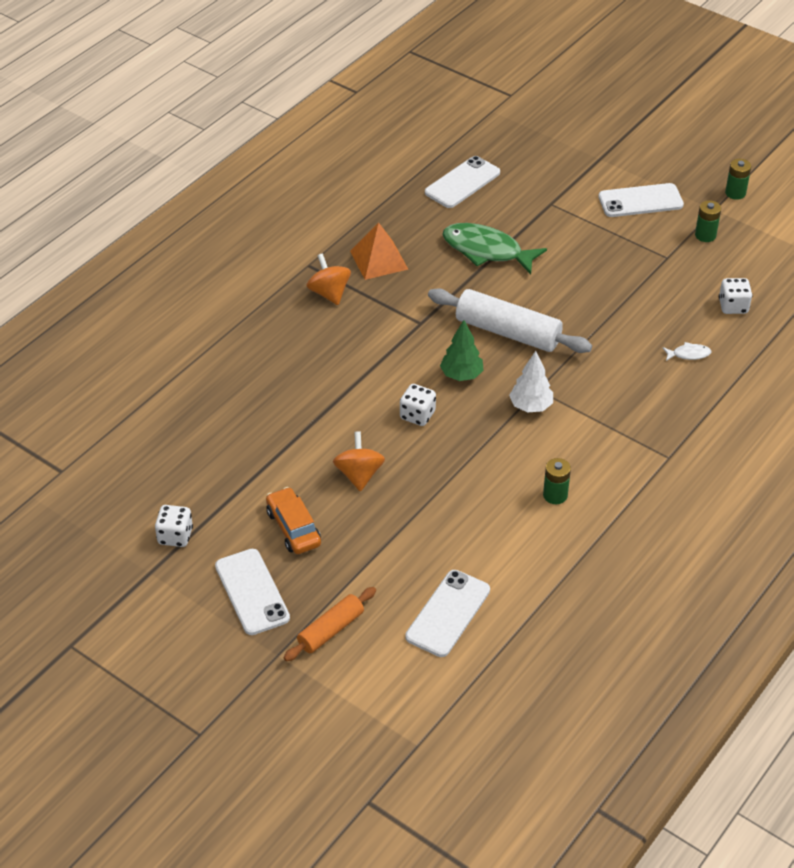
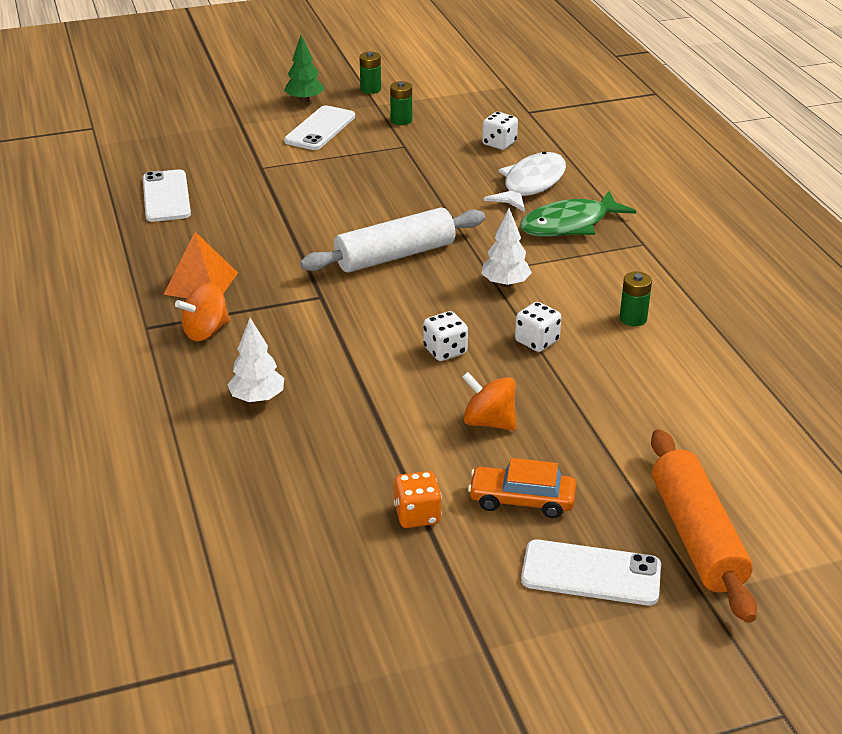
camera: 55 degrees left, 10 degrees down
(175, 536) = (447, 600): white dice -> white dice (537, 341)
(238, 486) = (417, 515): none -> orange dice
(284, 355) = (257, 398): none -> white tree
(329, 293) = (206, 331): orange spinning top -> orange spinning top turned 45 degrees counterclockwise
(331, 630) = (696, 536): orange rolling pin -> orange rolling pin, size x1.69
(448, 613) = (735, 446): white phone -> none
(461, 375) = (420, 303): green tree -> green tree (304, 100)
(486, 251) = (274, 222): green fish -> green fish (569, 224)
(689, 354) = (531, 184): white fish -> white fish, size x2.33

